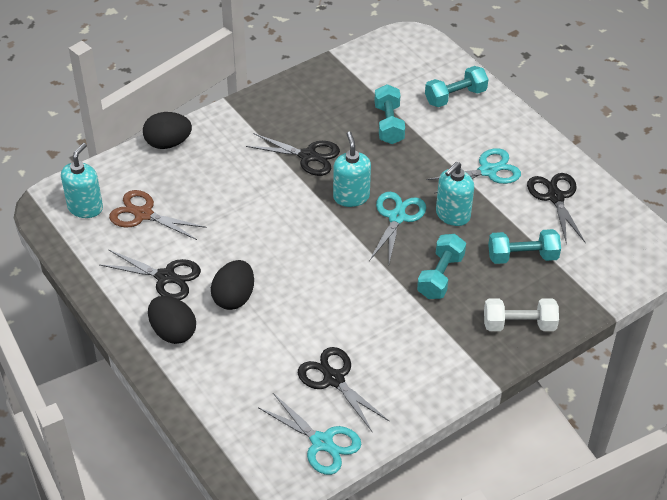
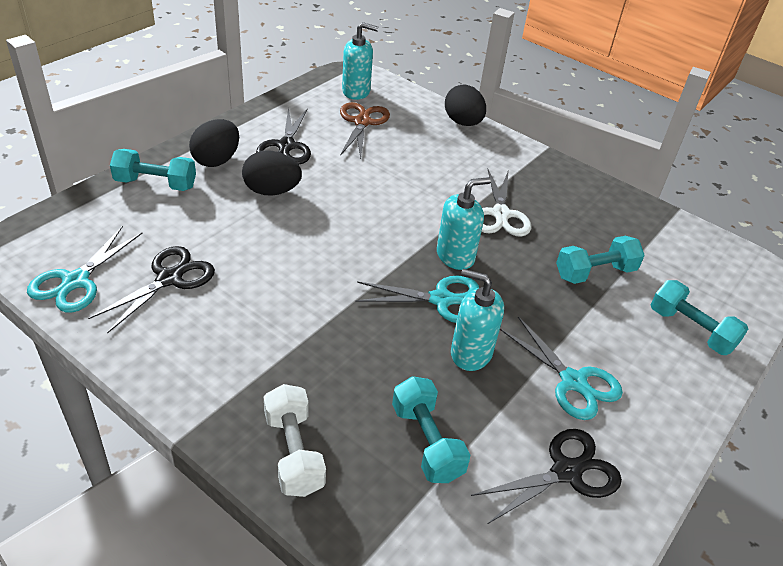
camera: 70 degrees right, 5 degrees down
(308, 156) = (500, 214): black scissors -> white scissors
(440, 276) = (357, 354): turquoise dumbbell -> turquoise dumbbell (156, 184)

